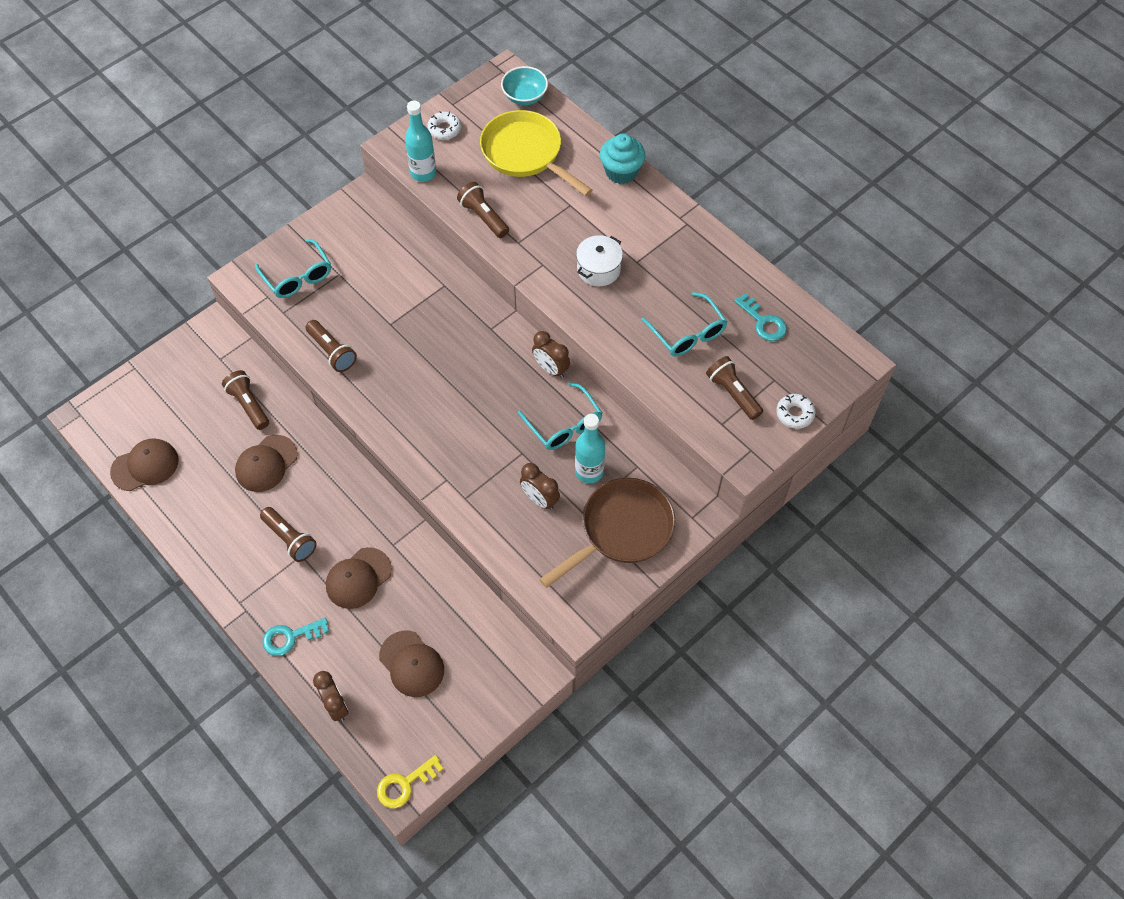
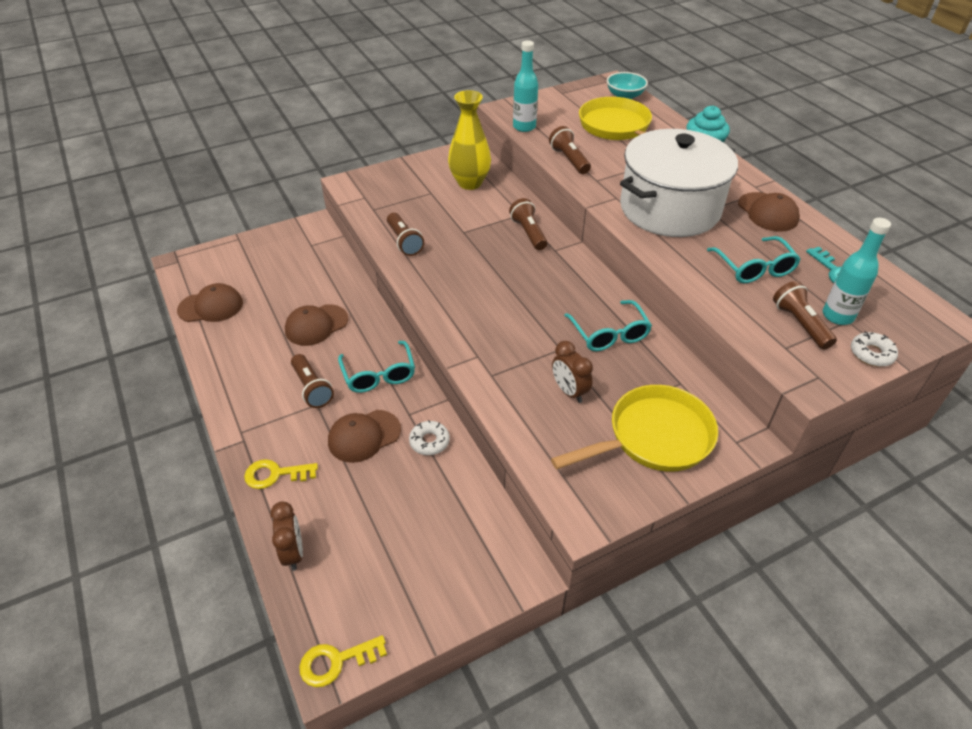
camera: 15 degrees right, 15 degrees down
(249, 405) = (320, 280): brown flashlight -> brown flashlight (528, 233)
(290, 637) = (275, 474): turquoise key -> yellow key
(297, 276) = (395, 189): turquoise glasses -> turquoise glasses (378, 374)
(377, 250) = (470, 183): none -> yellow vase
(411, 664) = (389, 530): brown cap -> brown cap (768, 212)
(444, 129) = (551, 105): white donut -> white donut (429, 441)
(551, 369) = (605, 288): brown clock -> none
(589, 471) = (627, 377): turquoise bottle -> turquoise bottle (837, 316)
(598, 269) = (670, 209): white pot -> white pot, size x2.36
(622, 530) = (653, 437): brown pan -> yellow pan

